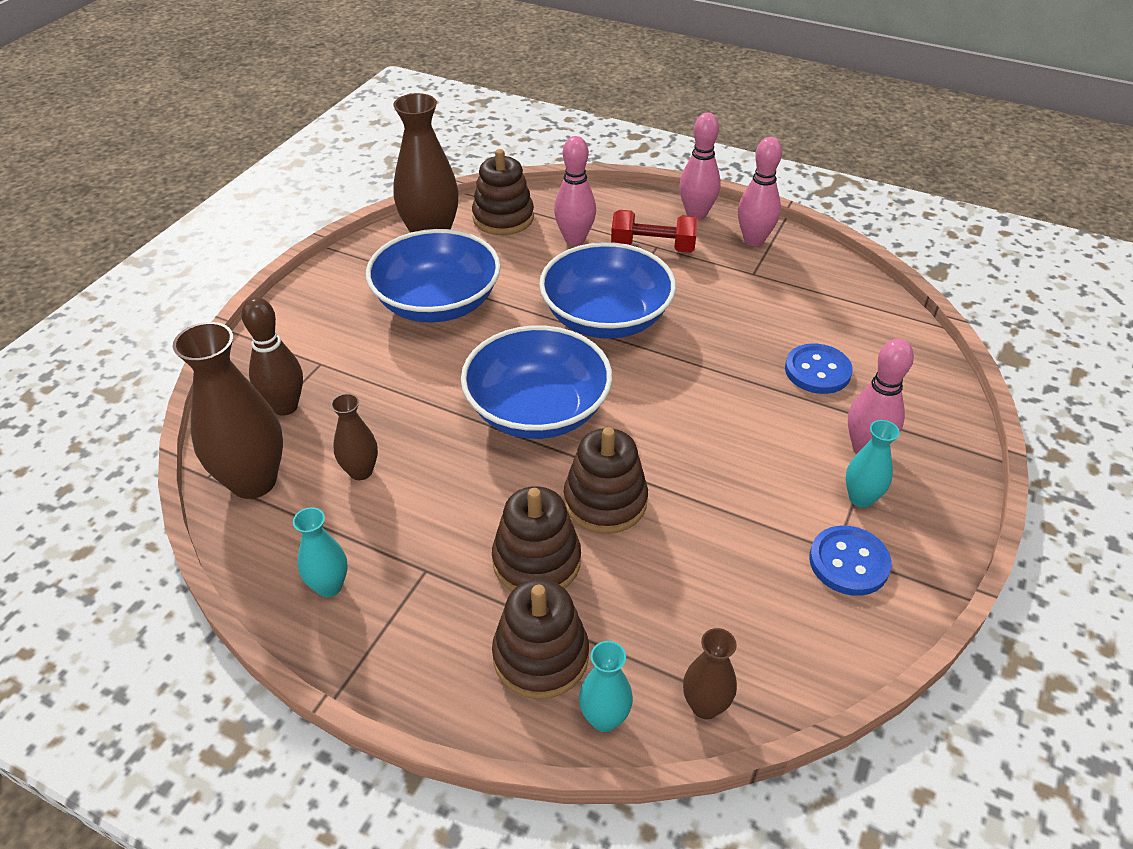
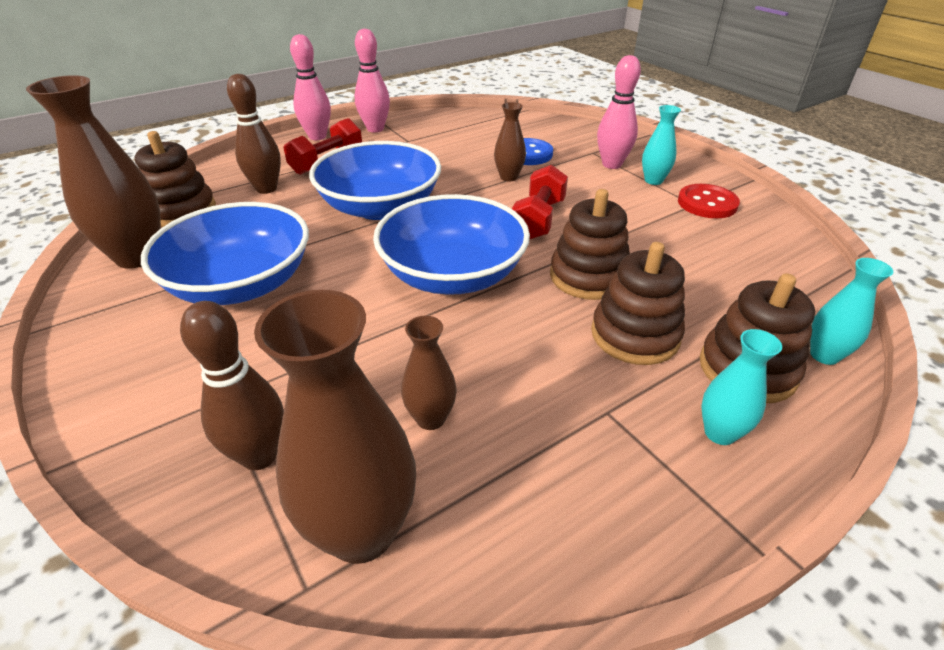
camera: 60 degrees left, 5 degrees down
(329, 586) = (590, 502): turquoise vase -> turquoise vase (720, 433)
(574, 239) = (266, 189): pink bowling pin -> brown bowling pin
(679, 431) = (538, 219): none -> red dumbbell
(705, 706) = (820, 302): brown vase -> brown vase (508, 177)
(849, 562) = (707, 203): blue button -> red button

